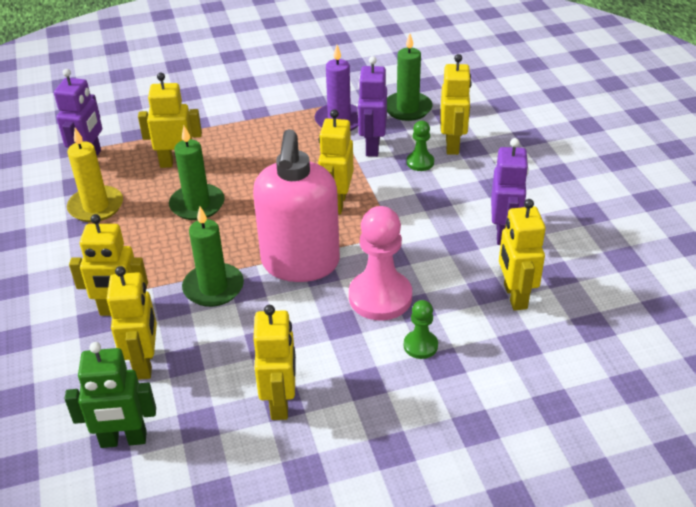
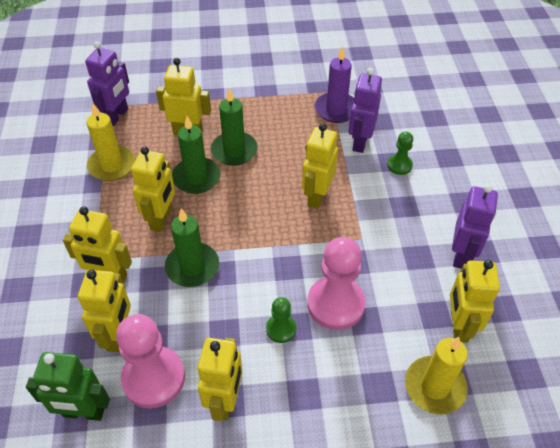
camera: 10 degrees right, 10 degrees up
(195, 395) = (153, 378): none -> pink pawn
(300, 264) = (272, 255): pink soap dispenser -> none
(407, 109) = (399, 106): green candle -> green candle (234, 151)
(420, 345) = (361, 364): green pawn -> green pawn (281, 329)
(452, 145) = (432, 151): yellow robot -> yellow robot (161, 219)
(501, 353) = (434, 386): none -> yellow candle

